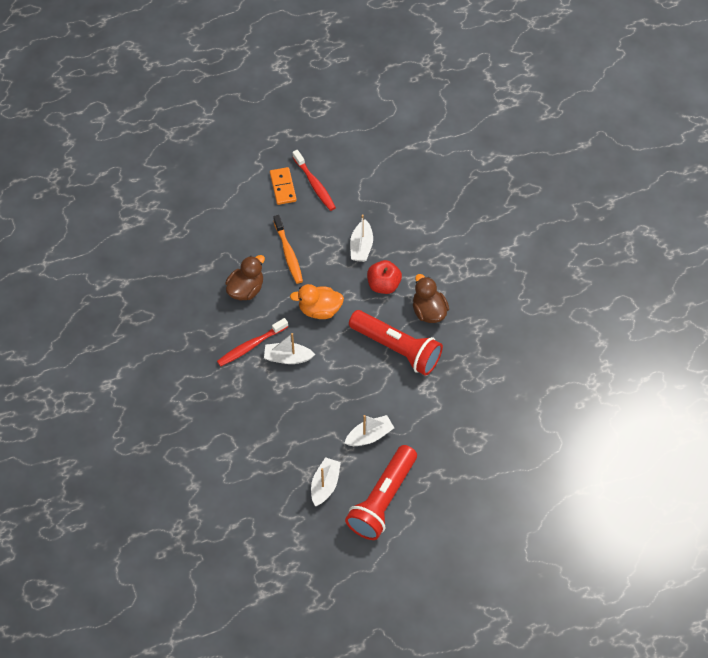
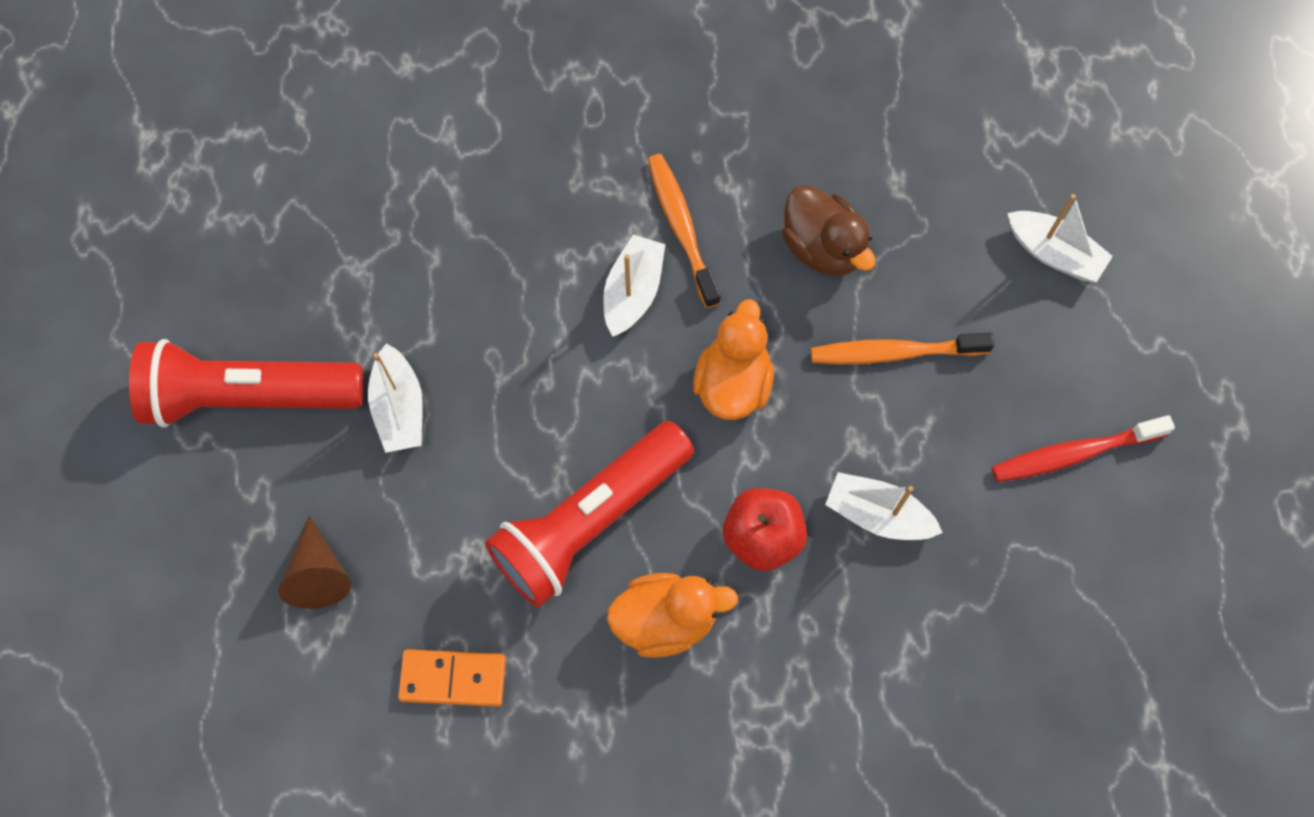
camera: 105 degrees right, 10 degrees up
(250, 346) = (681, 227): red toothbrush -> orange toothbrush
(283, 187) = (1079, 382): orange domino -> orange domino (453, 679)
(325, 485) = (322, 295): white boat -> white boat (1054, 253)
(382, 499) = (249, 396): red flashlight -> red flashlight turned 45 degrees counterclockwise
(429, 311) = (665, 620): brown duck -> orange duck
(452, 445) = (319, 573): none -> brown cone

